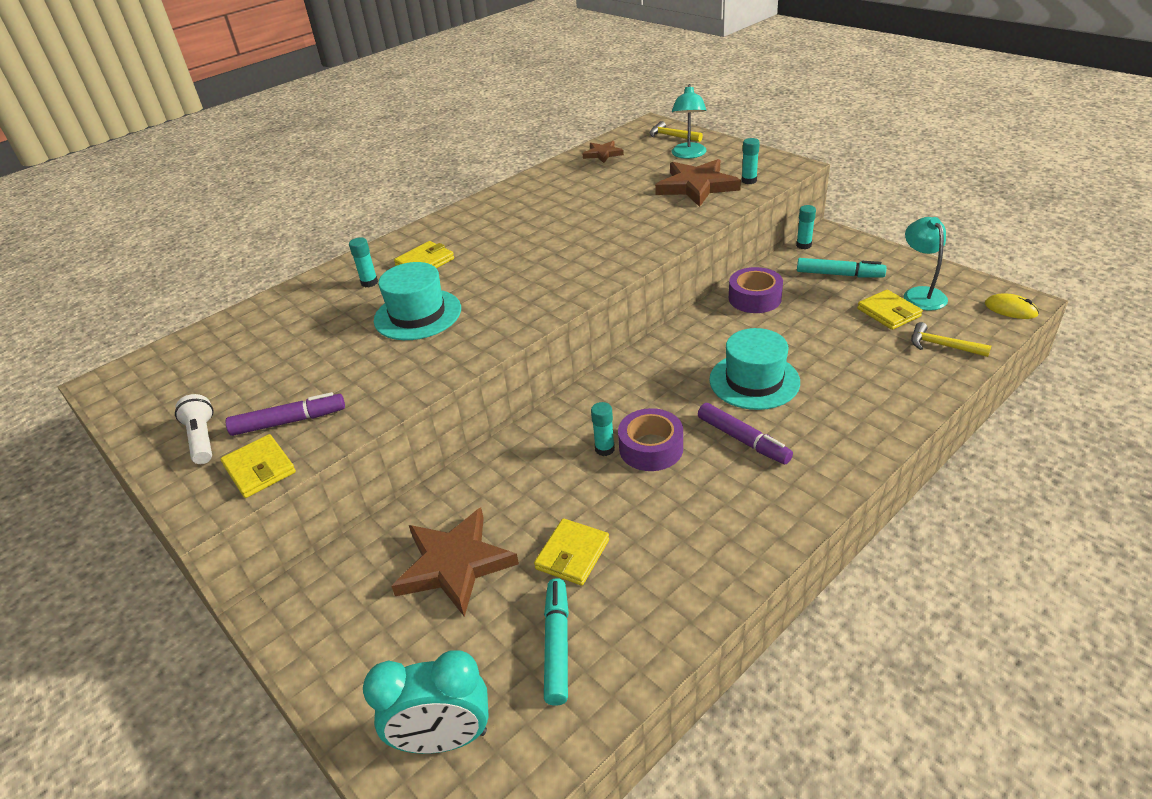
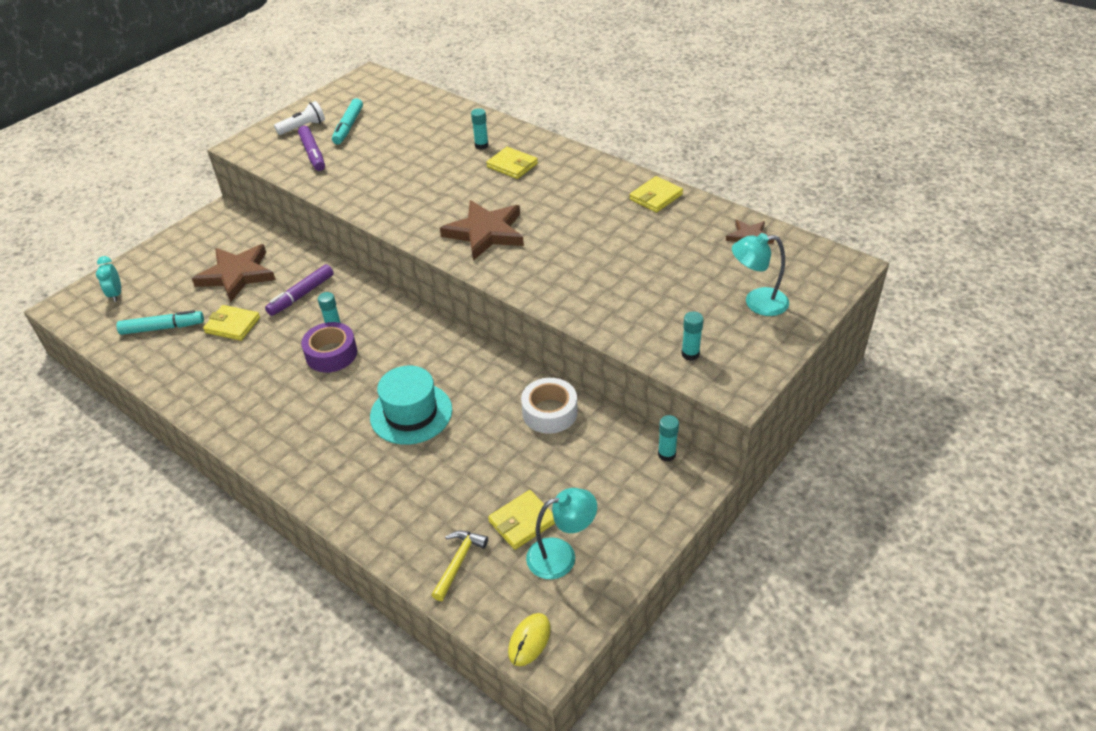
camera: 80 degrees right, 5 degrees up
(260, 469) = (269, 155): yellow wallet -> yellow wallet (656, 197)
(417, 314) = (432, 178): turquoise hat -> none
(444, 739) = (116, 294): turquoise clock -> turquoise clock, size x0.56
(672, 136) = (810, 286): yellow hammer -> none
(697, 186) = (671, 313): brown star -> brown star (485, 233)
(743, 440) = (333, 407): purple marker -> purple marker (301, 295)
(754, 298) = (549, 412): purple tape -> white tape
(839, 274) = (601, 484): turquoise marker -> turquoise marker (348, 127)

